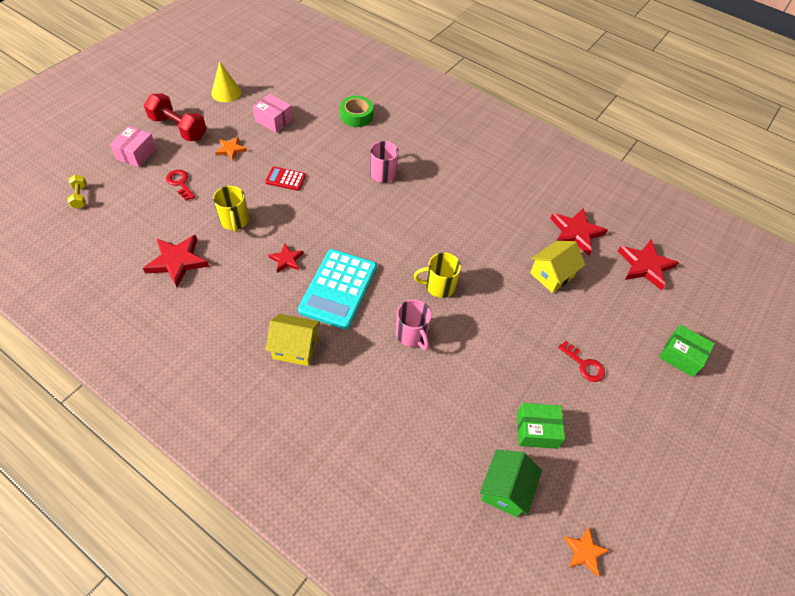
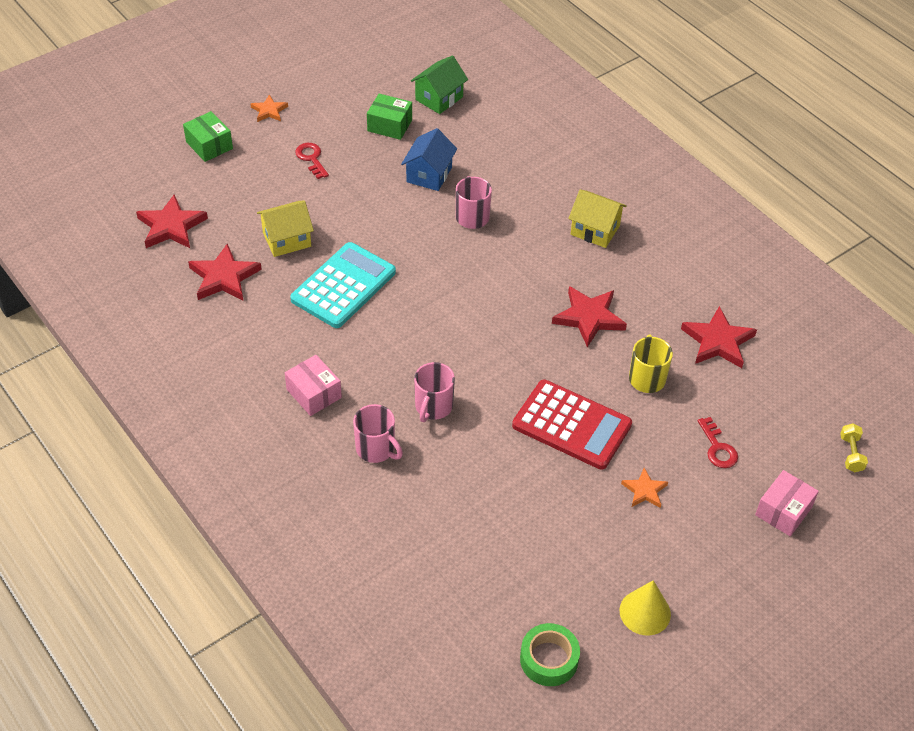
camera: 160 degrees left, 5 degrees down
(178, 128) = (723, 548): red dumbbell -> none
(274, 120) = (572, 534): pink box -> pink box (314, 393)
(285, 179) = (571, 425): red calculator -> red calculator, size x2.05
(286, 259) = (589, 318): red star -> red star, size x1.74
(338, 289) = (536, 274): turquoise calculator -> turquoise calculator (343, 286)
(356, 116) = (438, 517): green tape -> green tape (549, 659)
(408, 143) = (376, 449): none -> pink mug
(439, 286) = (422, 254): yellow mug -> none
(469, 374) = (429, 174): none -> blue house
(584, 552) = (397, 56): orange star -> orange star (269, 111)

